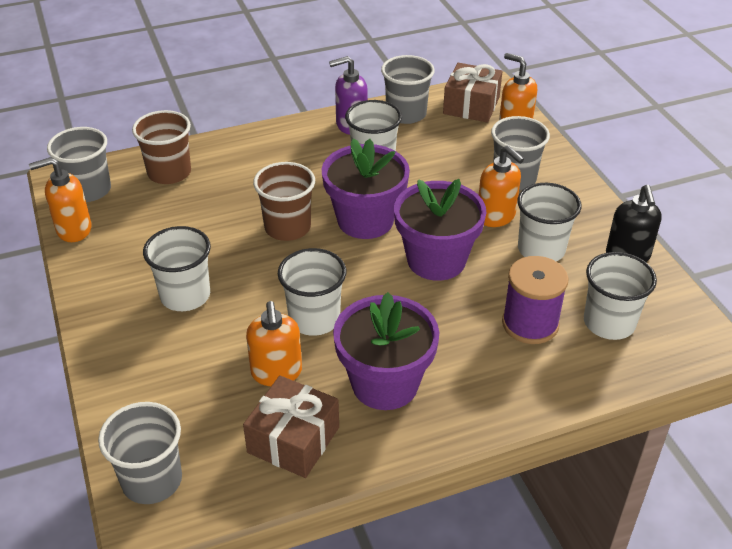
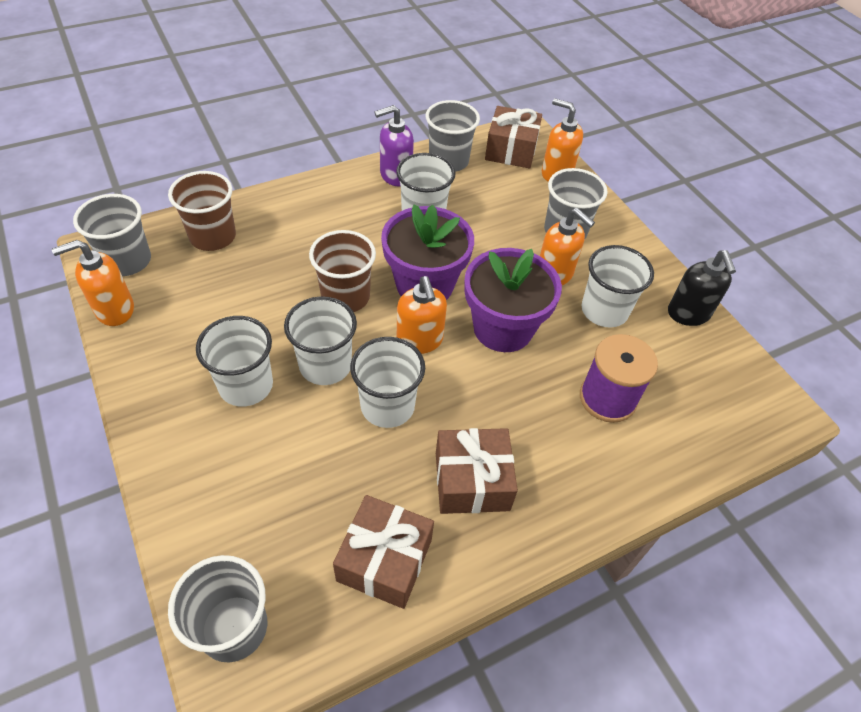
camera: 10 degrees left, 10 degrees up
(276, 373) = (356, 476): orange soap dispenser -> orange soap dispenser (420, 341)
(385, 384) = (472, 481): purple flower pot -> brown gift
(609, 323) = (684, 392): white cup -> white cup (325, 365)

